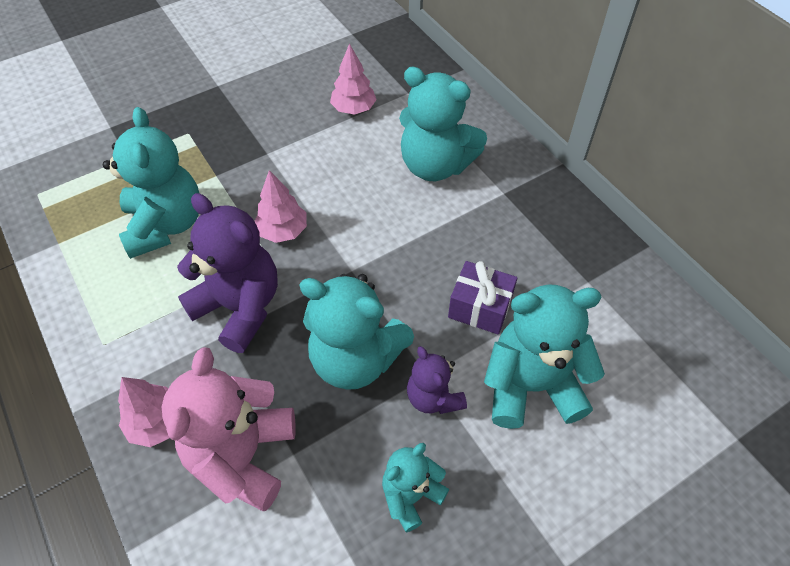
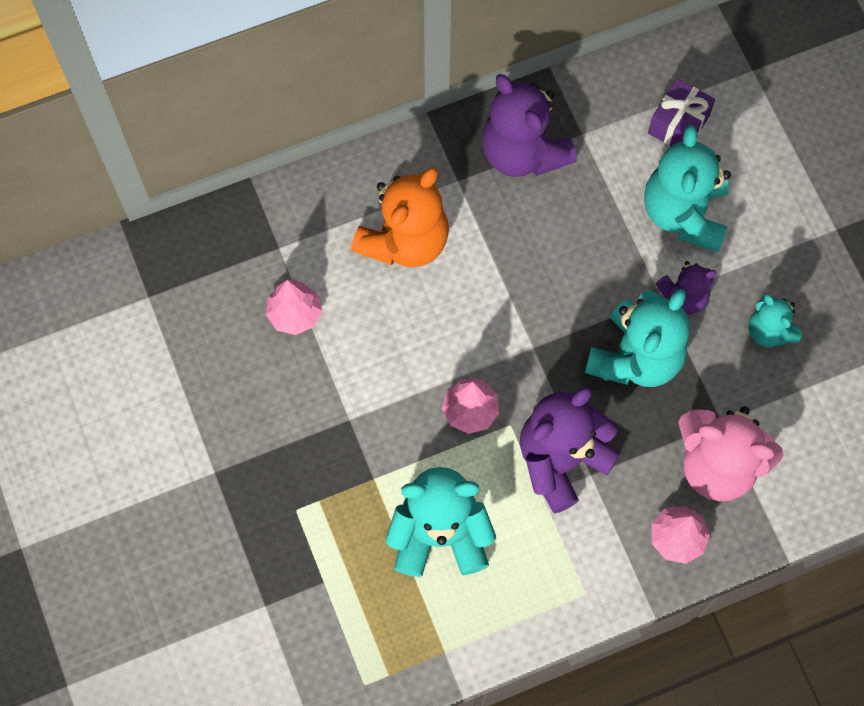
camera: 80 degrees left, 15 degrees up
(435, 165) = (405, 240): turquoise teddy bear -> orange teddy bear
(480, 308) = (596, 237): purple gift -> purple gift (678, 124)
(549, 236) = (523, 152): none -> purple teddy bear

